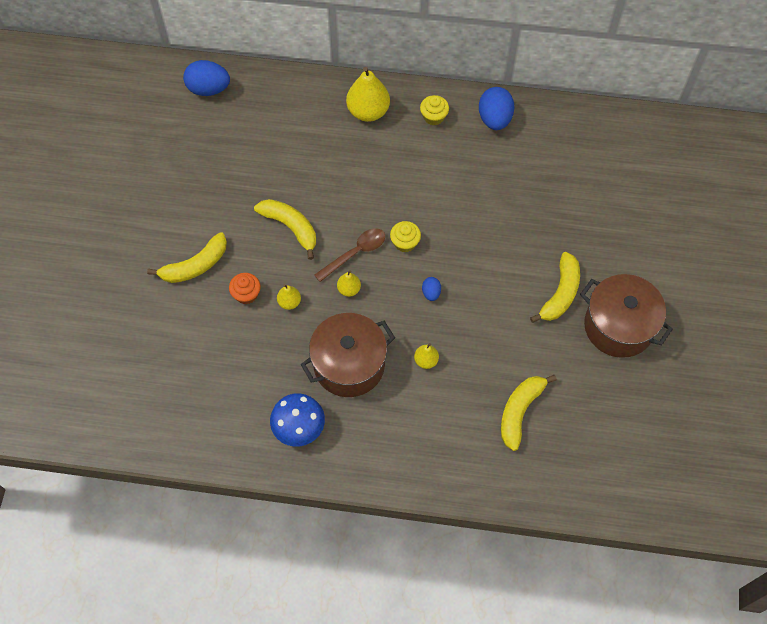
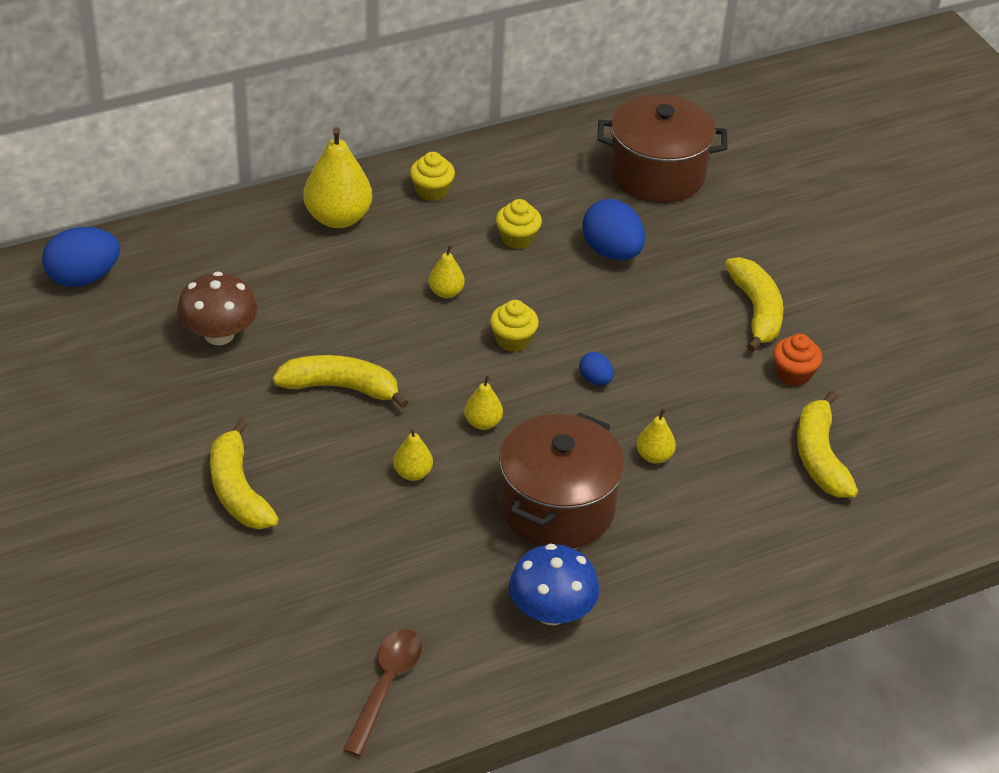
camera: 35 degrees left, 20 degrees down
(195, 266) = (238, 490): yellow banana -> yellow banana turned 135 degrees clockwise
(246, 294) = (343, 491): orange cupcake -> orange cupcake (793, 373)
(252, 160) = (219, 334): none -> brown mushroom
(355, 253) = (456, 379): brown spoon -> brown spoon (386, 685)
(391, 192) = (446, 292): none -> yellow pear
(458, 174) = (517, 238): none -> yellow cupcake
(494, 119) = (513, 164): blue egg -> blue egg (612, 252)
(618, 326) = (855, 315): brown pot -> brown pot (657, 174)

